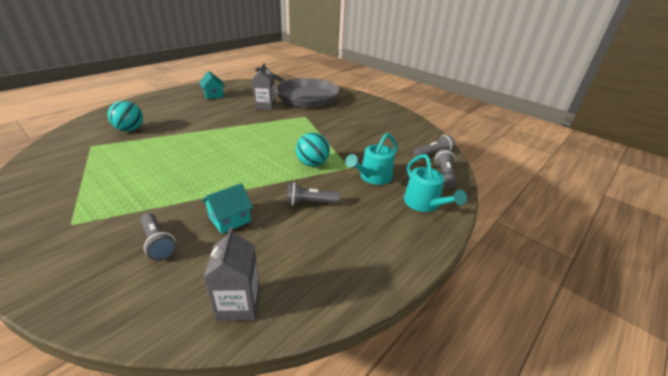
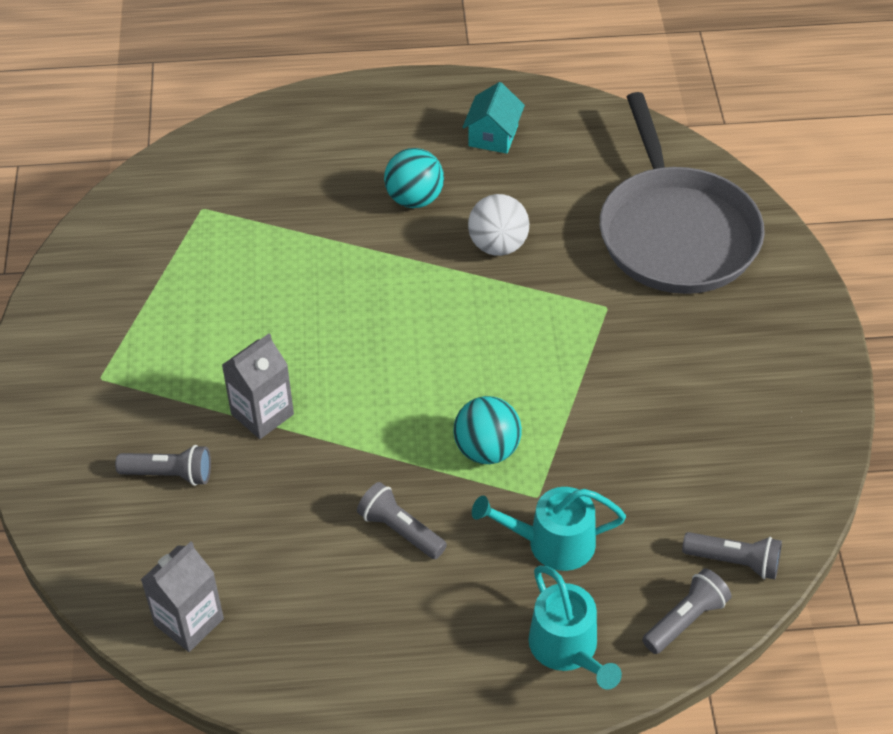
camera: 45 degrees right, 15 degrees up
(130, 130) = (279, 190): turquoise ball -> turquoise ball (414, 199)
(158, 243) = (169, 474): grey flashlight -> grey flashlight turned 90 degrees counterclockwise
(230, 219) = (273, 490): turquoise house -> none
(247, 115) = (498, 246): none -> white ball
(265, 106) = (559, 230): grey carton -> grey carton (262, 414)
(424, 203) = (567, 648): turquoise watering can -> turquoise watering can turned 45 degrees counterclockwise

